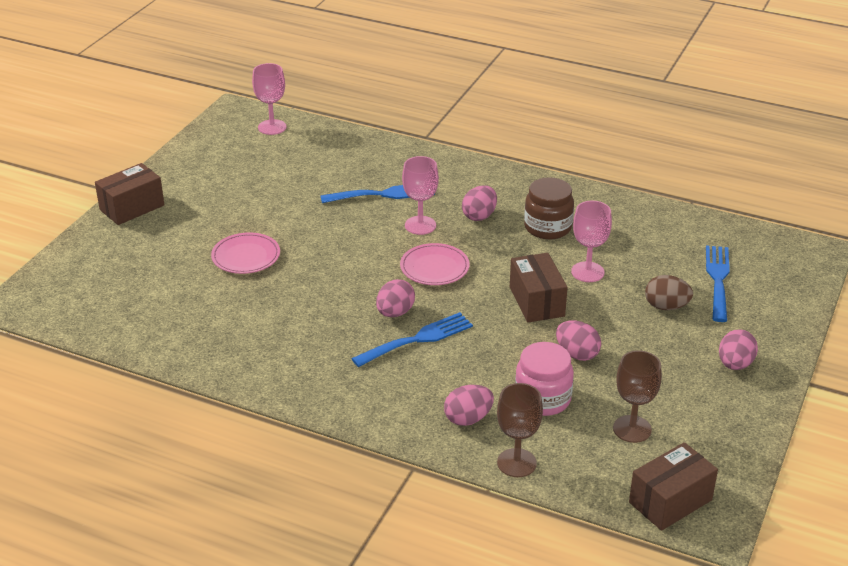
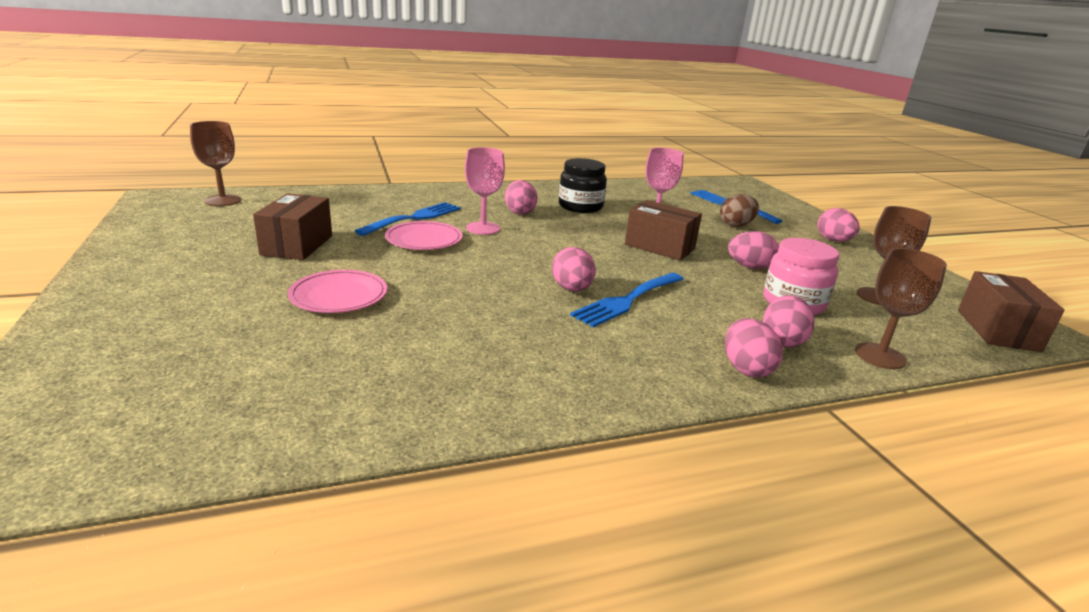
camera: 45 degrees left, 10 degrees down
(132, 207) = (102, 297): brown box -> brown box (297, 245)
(272, 127) = (223, 200): pink goblet -> brown goblet
(404, 421) = (746, 368): none -> pink egg
(417, 339) = (627, 300): blue fork -> blue fork turned 150 degrees counterclockwise
(434, 267) = (545, 250): pink plate -> pink plate (424, 239)
(547, 227) = (580, 207): brown jar -> black jar

